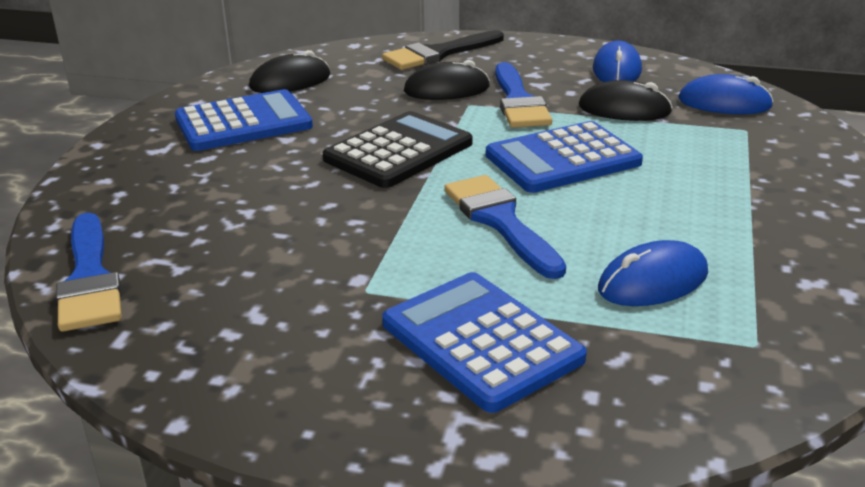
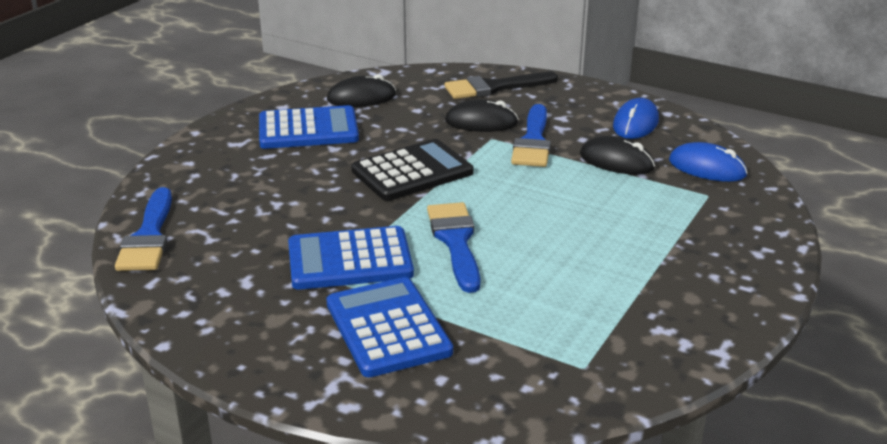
camera: 15 degrees right, 0 degrees up
(562, 159) = (536, 198): blue calculator -> blue calculator (350, 260)
(653, 281) = (540, 307): blue mouse -> none

